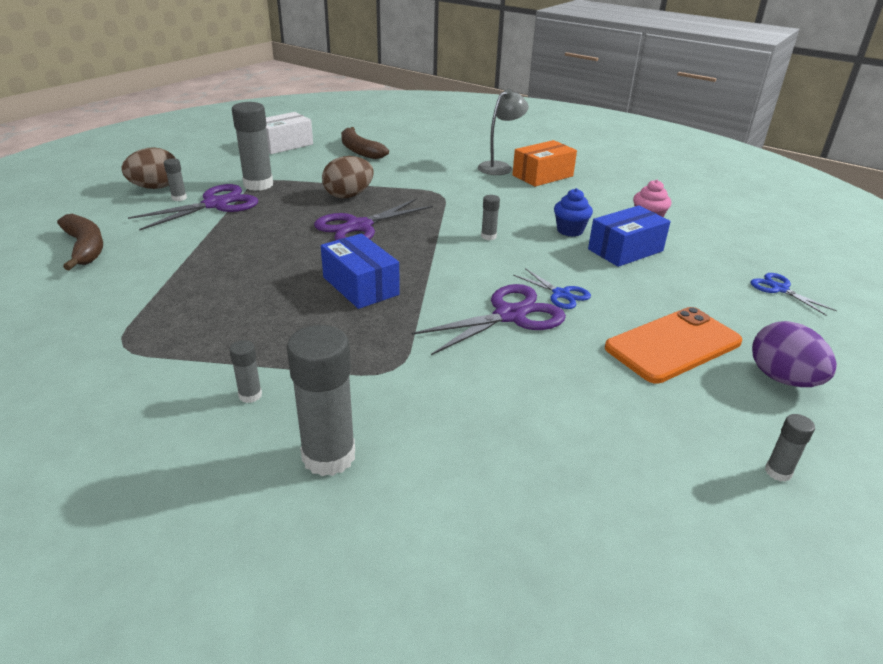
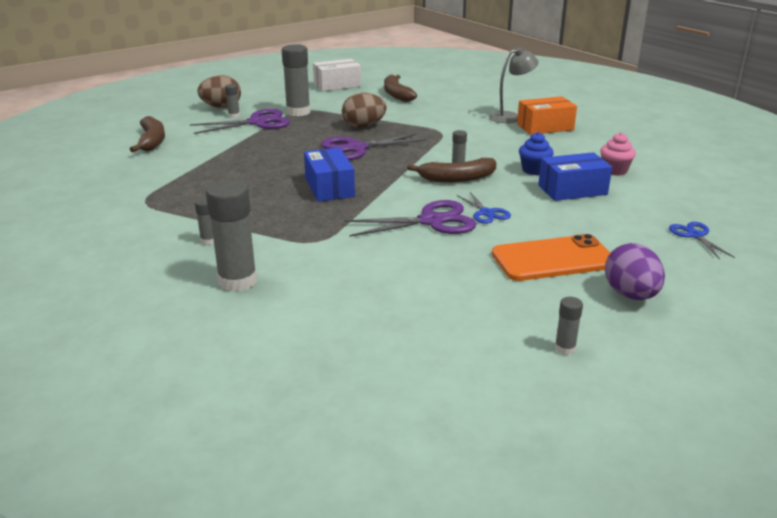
camera: 20 degrees right, 5 degrees down
(498, 252) = (457, 178): none -> brown banana

